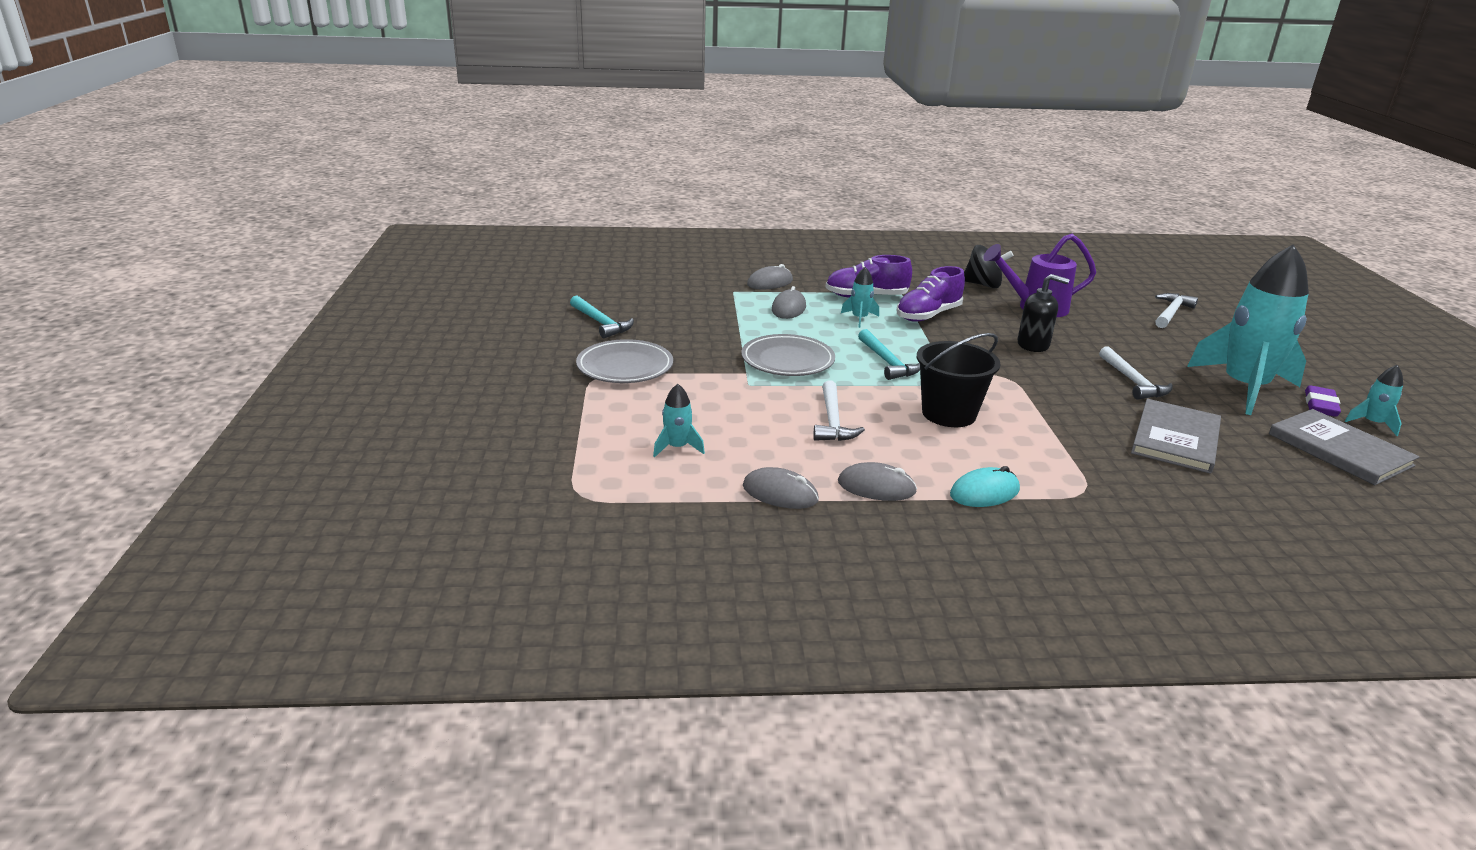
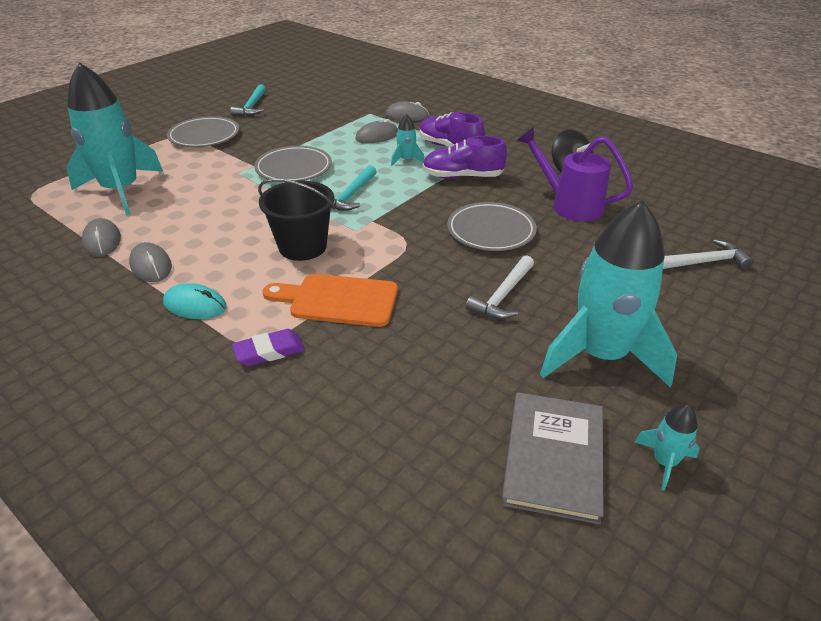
camera: 45 degrees right, 10 degrees up
(677, 447) = (121, 191): turquoise rocket -> turquoise rocket, size x2.42
(832, 421) = (226, 215): white hammer -> none
(1033, 345) = (491, 231): black soap dispenser -> grey plate
(1060, 435) = (338, 300): none -> orange cutting board
(1176, 439) = (419, 354): grey book -> none
(1320, 405) = (648, 413): purple eraser -> purple eraser (269, 351)

